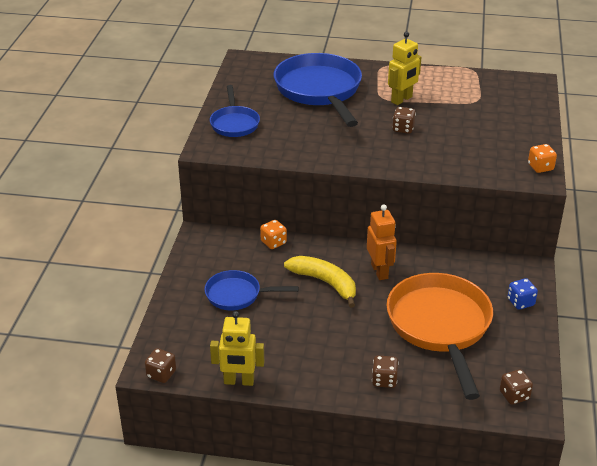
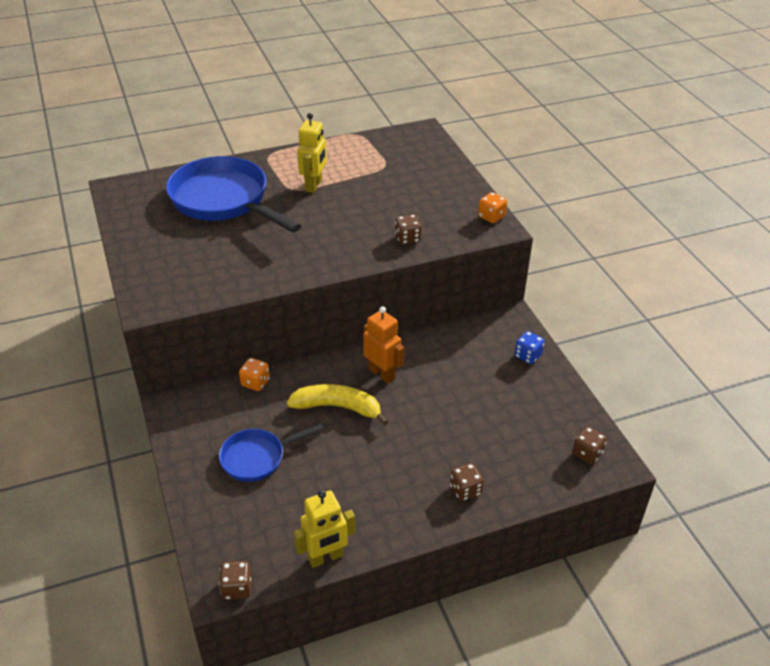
camera: 30 degrees left, 5 degrees up
(234, 123) = (158, 266): blue pan -> none
(403, 129) = (338, 217): brown dice -> brown dice (407, 239)
(440, 326) = (476, 410): orange pan -> none

